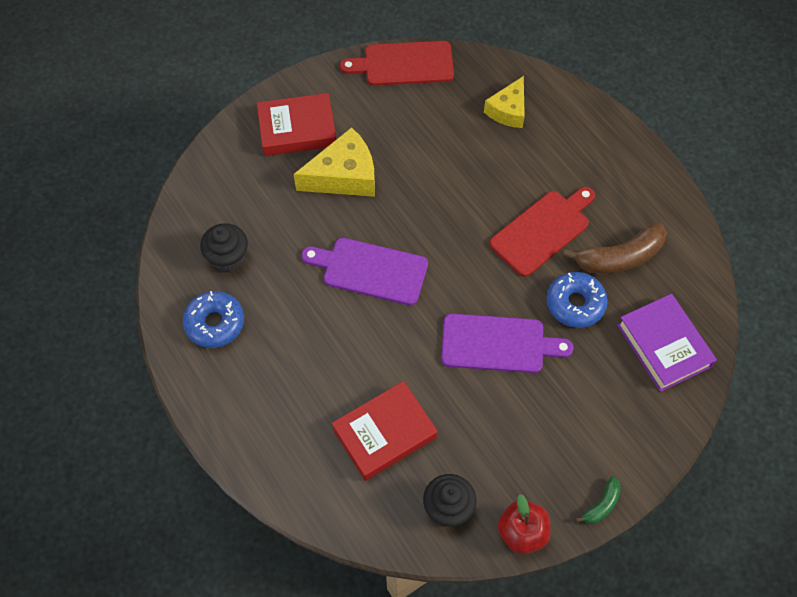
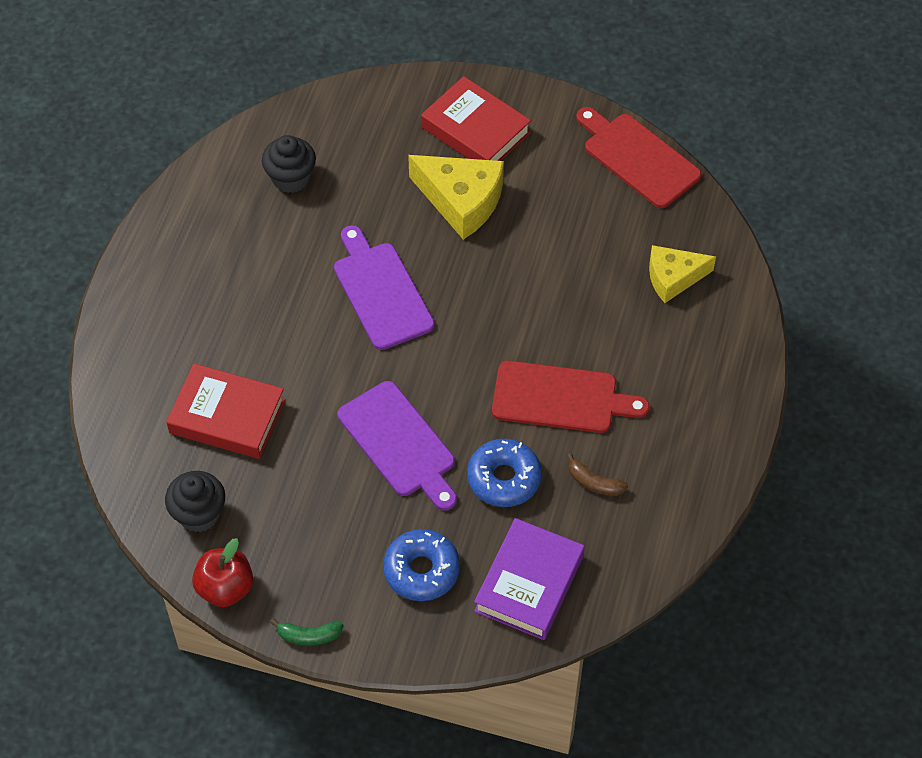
camera: 50 degrees right, 5 degrees down
(215, 323) = (218, 217): blue donut -> blue donut (421, 570)
(619, 257) = (594, 483): brown banana -> brown banana, size x0.51

